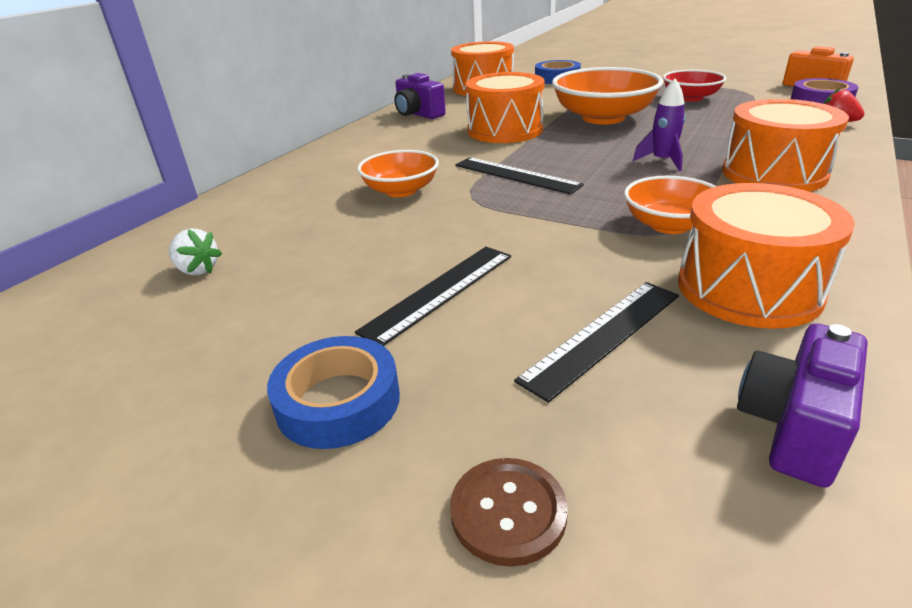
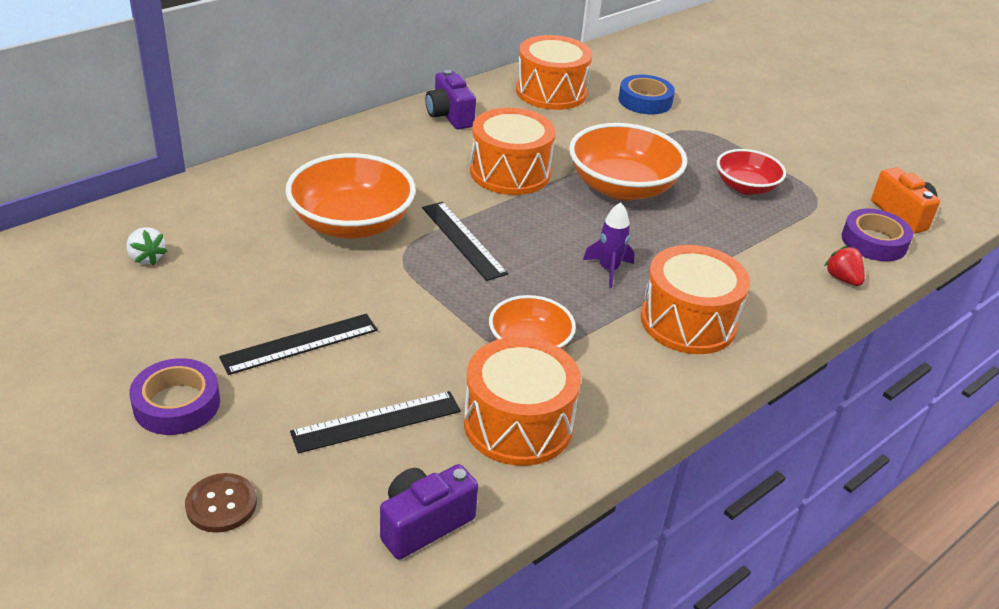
camera: 15 degrees right, 5 degrees up
(338, 401) = (177, 404): blue tape -> purple tape
(401, 190) = (352, 224): orange bowl -> orange bowl, size x1.67

